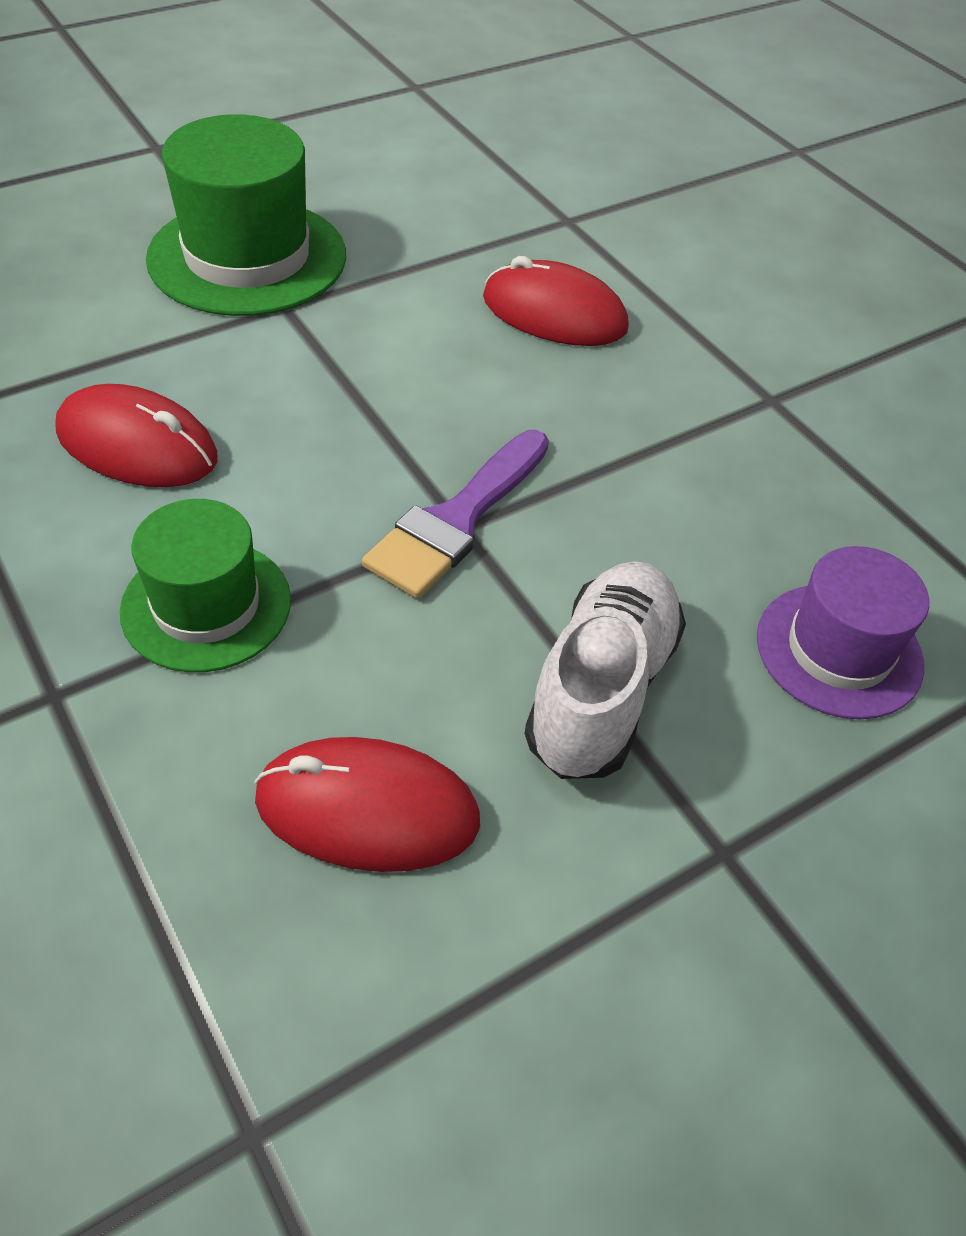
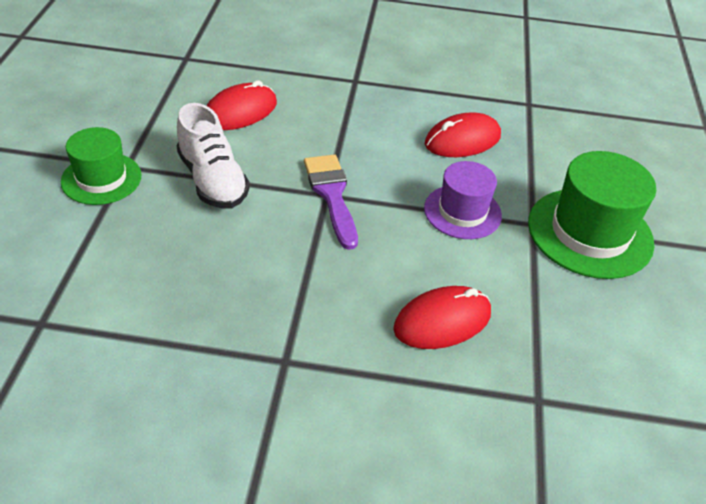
camera: 130 degrees right, 5 degrees down
(206, 605) = (358, 120): green hat -> green hat (101, 178)
(839, 650) = (140, 253): purple hat -> purple hat (462, 212)

